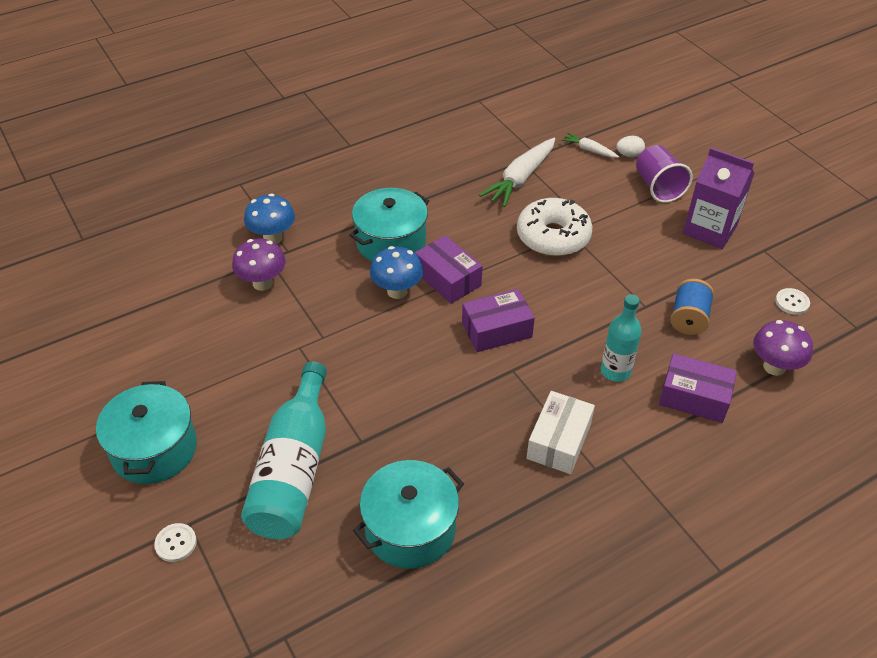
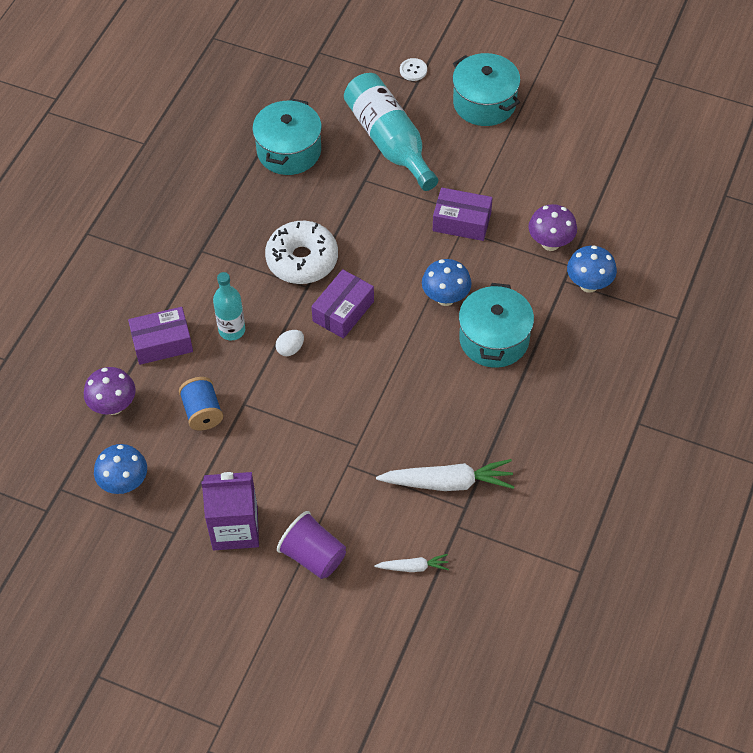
camera: 145 degrees right, 10 degrees up
(448, 279) = (417, 333): purple box -> purple box (461, 222)
(521, 179) = (447, 482): white carrot -> white carrot turned 90 degrees clockwise
(553, 236) = (367, 430): white donut -> white donut (302, 260)
(559, 441) = (237, 254): white box -> none
(629, 155) = (369, 586): white egg -> white egg (290, 349)
(792, 302) = (124, 483): white button -> blue mushroom

